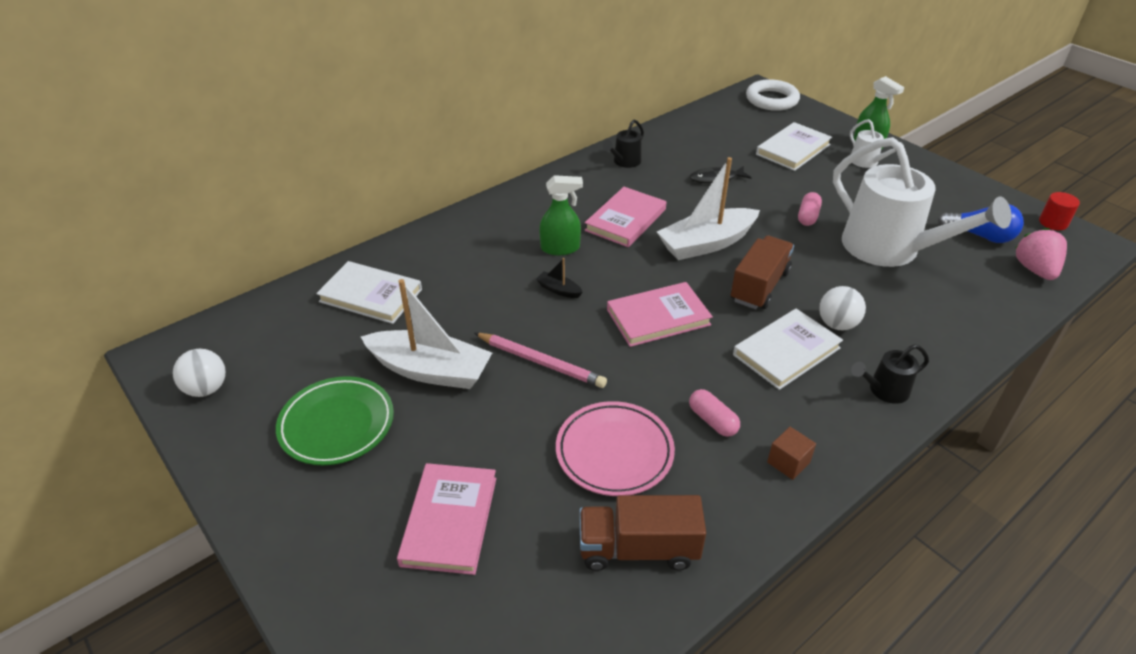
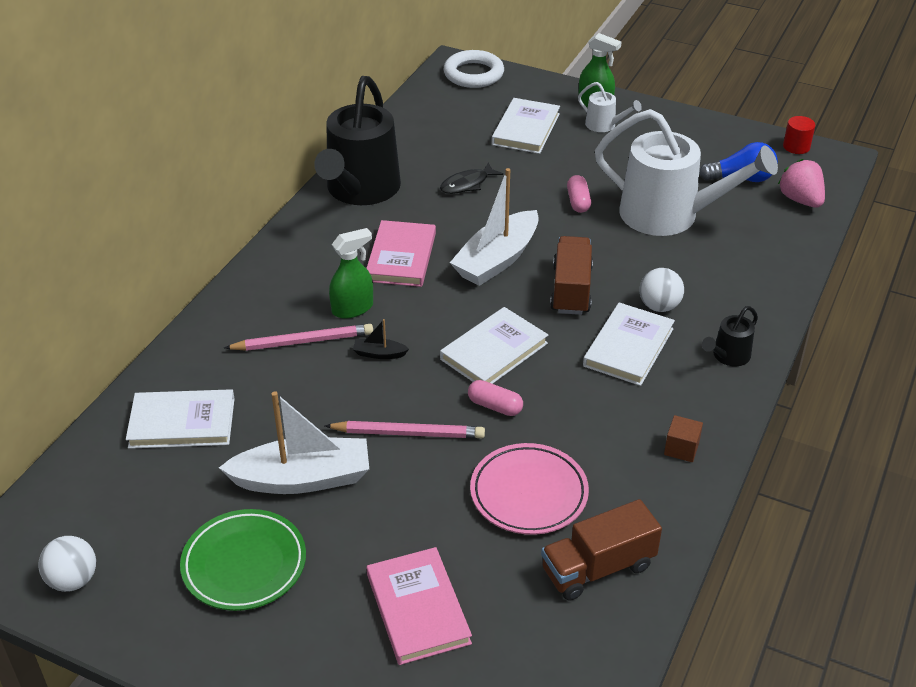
camera: 25 degrees left, 0 degrees up
(504, 262) = (303, 341): none -> pink pencil
(625, 162) = (360, 190): black watering can -> black watering can, size x2.31
(658, 317) = (494, 351): pink book -> white book
(712, 421) = (598, 434): pink capsule -> pink capsule (495, 406)

